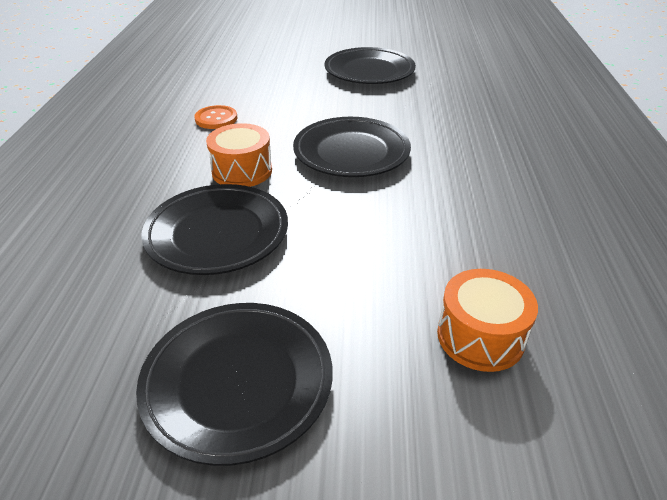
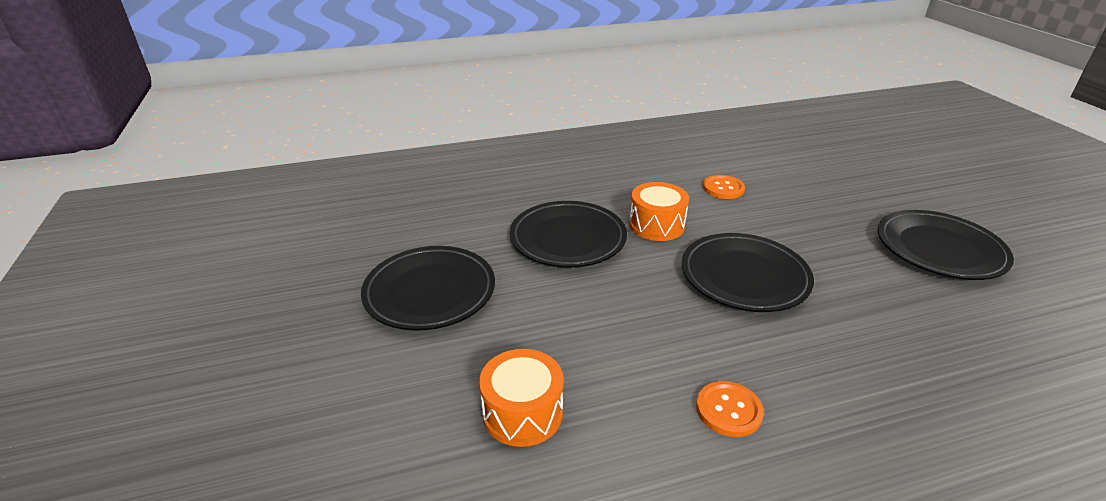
camera: 70 degrees right, 5 degrees down
(503, 212) = (728, 410): none -> orange button

